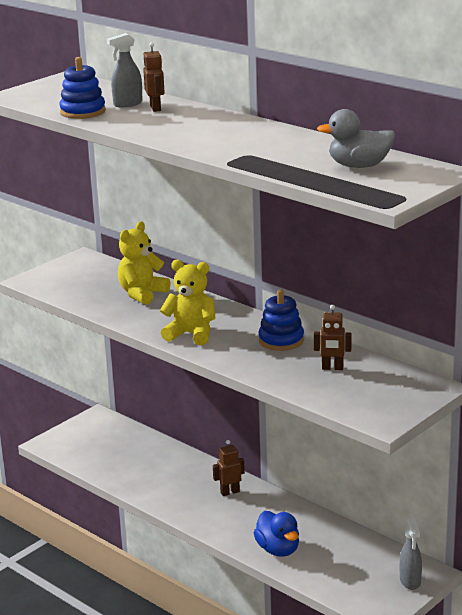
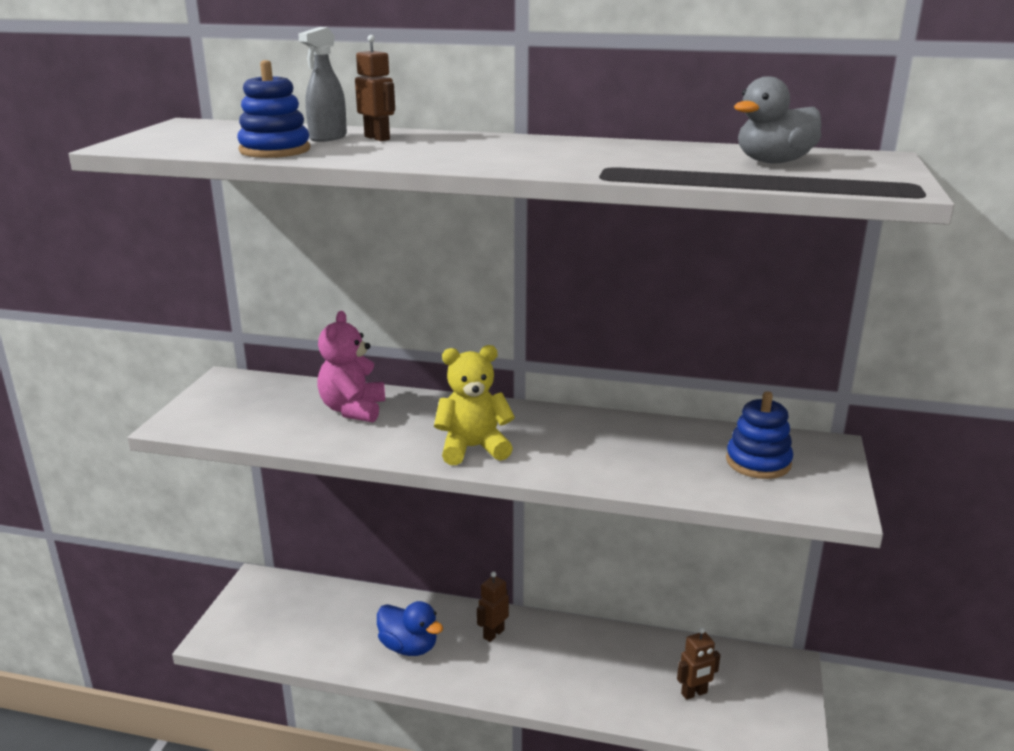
camera: 30 degrees left, 0 degrees up
(142, 294) = (353, 410): yellow teddy bear -> pink teddy bear
(278, 550) = (612, 694): blue duck -> blue duck (409, 647)
(281, 340) = (591, 430): blue stacking toy -> blue stacking toy (758, 462)
(332, 368) = (692, 451): brown robot -> brown robot (694, 693)
(410, 581) = (782, 683): grey spray bottle -> none

